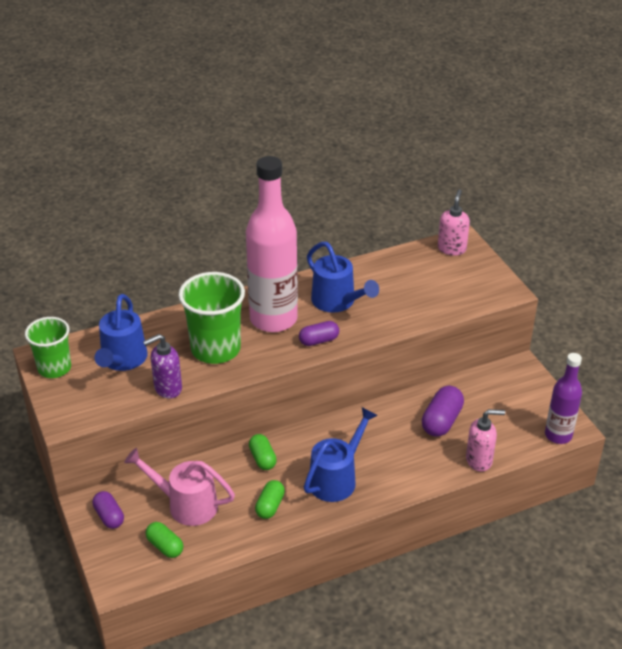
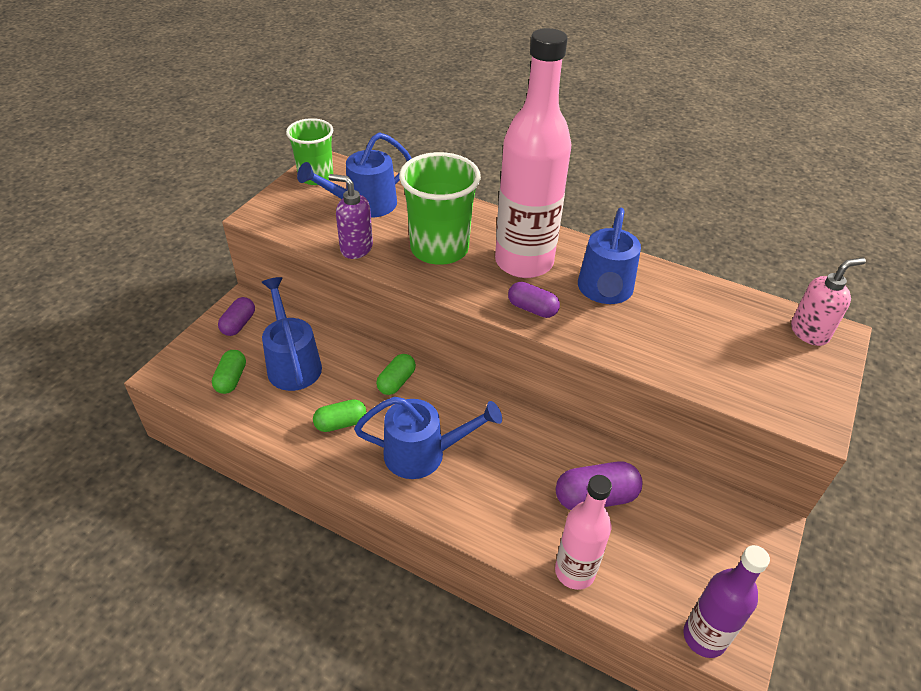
camera: 50 degrees right, 5 degrees up
(185, 504) = (292, 363): pink watering can -> blue watering can
(479, 460) = (574, 571): pink soap dispenser -> pink bottle

